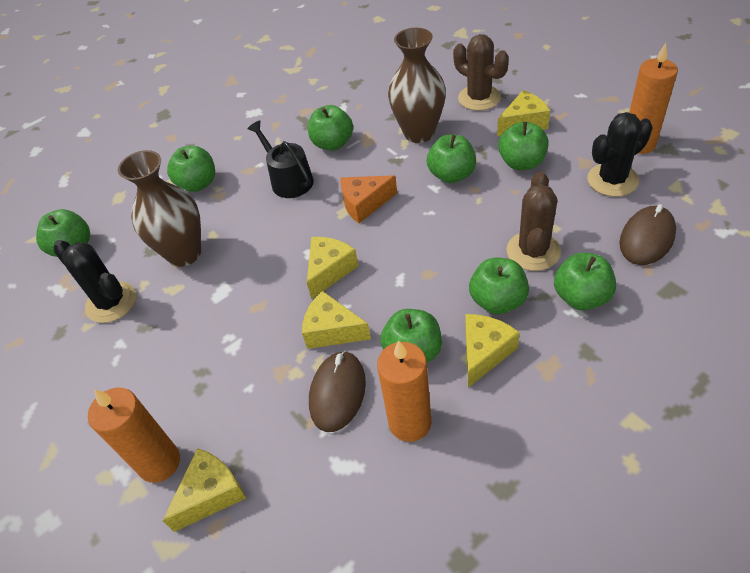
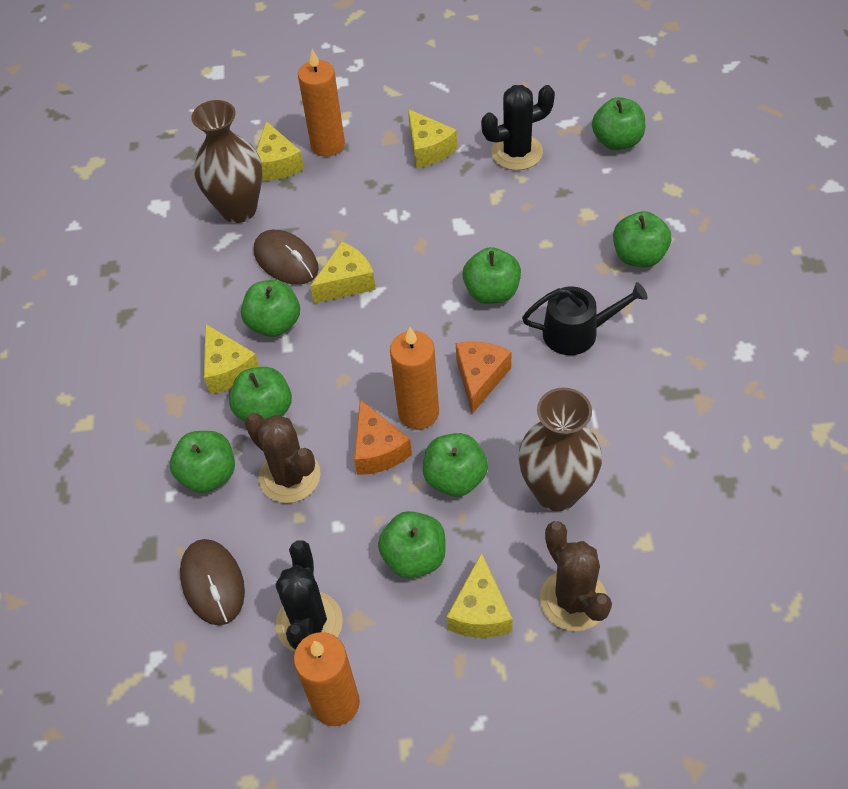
camera: 120 degrees right, 5 degrees up
(184, 253) = (536, 215): brown vase -> brown vase (239, 209)
(329, 270) = (415, 309): yellow cheese -> yellow cheese (428, 149)
(333, 143) = (609, 399): green apple -> green apple (492, 292)
(410, 422) = (220, 290): orange candle -> orange candle (418, 412)
(467, 220) = (378, 449): none -> orange cheese
(479, 98) = (573, 600): brown cactus -> brown cactus turned 75 degrees clockwise

